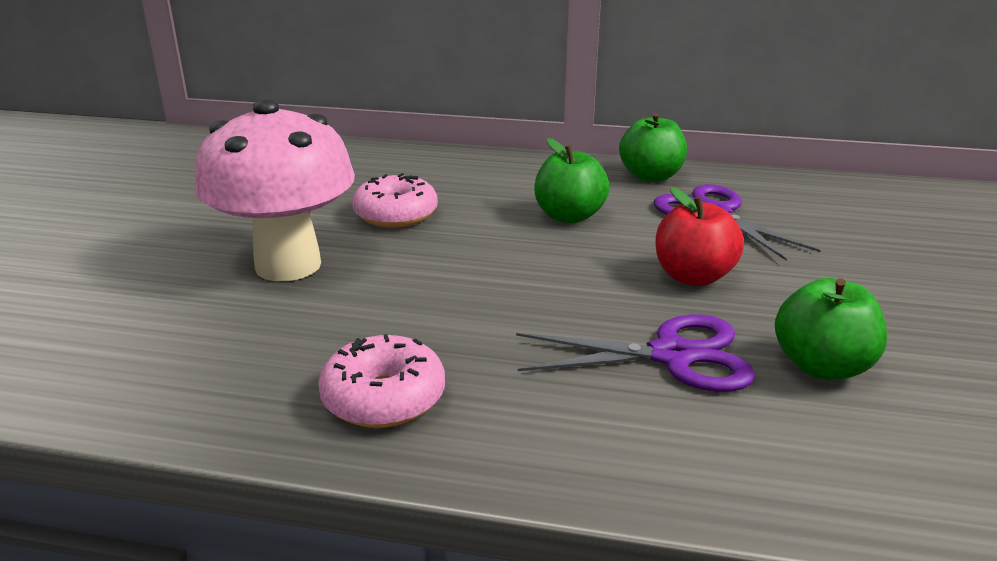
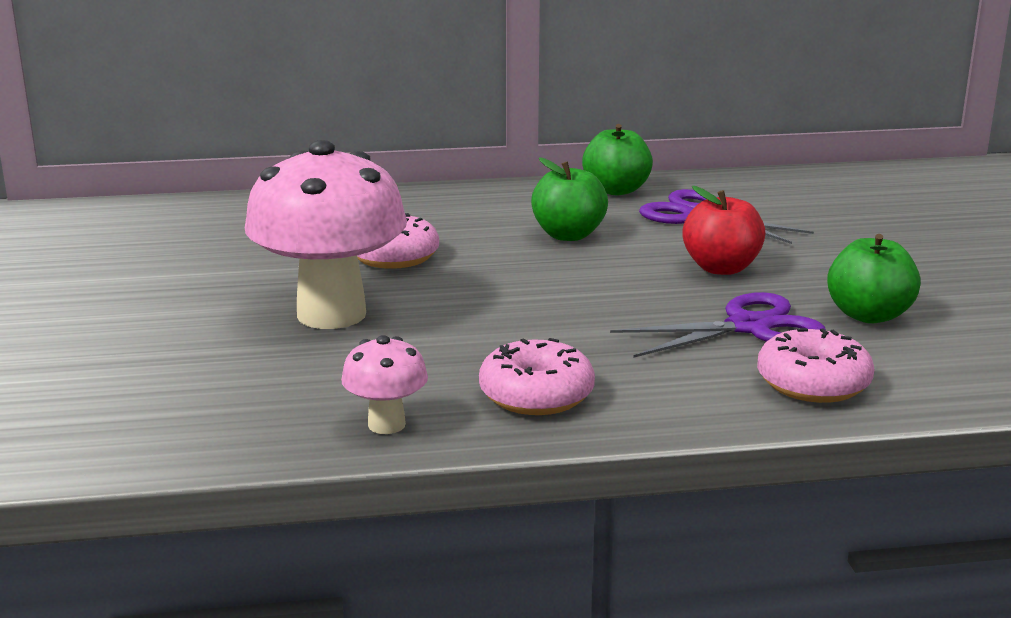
camera: 20 degrees left, 5 degrees down
(213, 403) = (386, 424): none -> pink mushroom
(694, 450) = (813, 383): none -> pink donut

